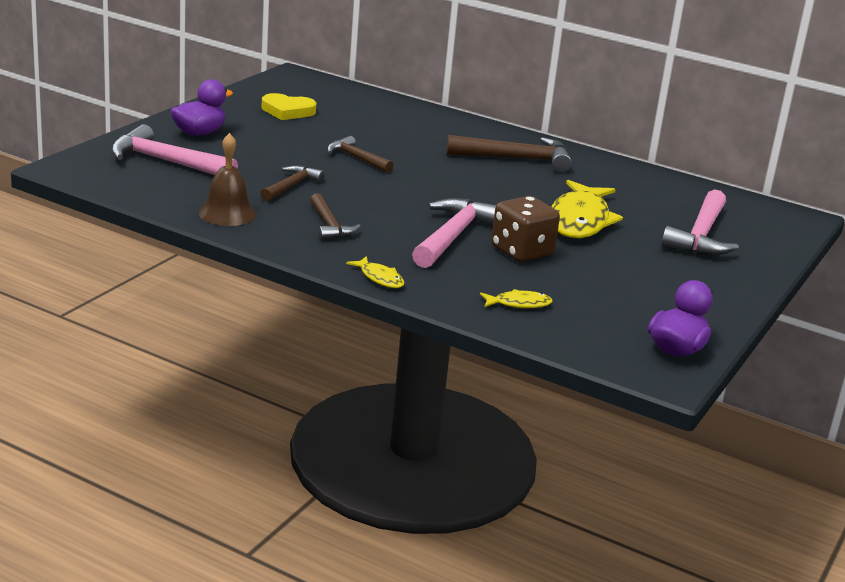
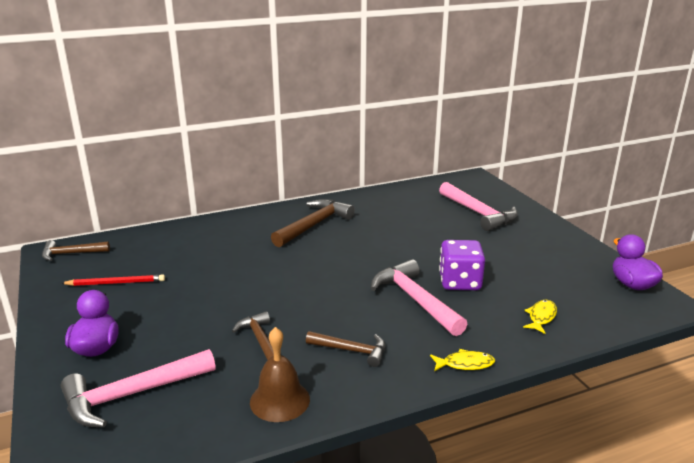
camera: 50 degrees left, 0 degrees up
(287, 111) = (116, 283): yellow heart -> red pencil
(357, 158) = (243, 287): brown hammer -> brown hammer (71, 253)
(521, 252) = (460, 282): brown dice -> purple dice
(580, 220) = (427, 242): yellow fish -> none

